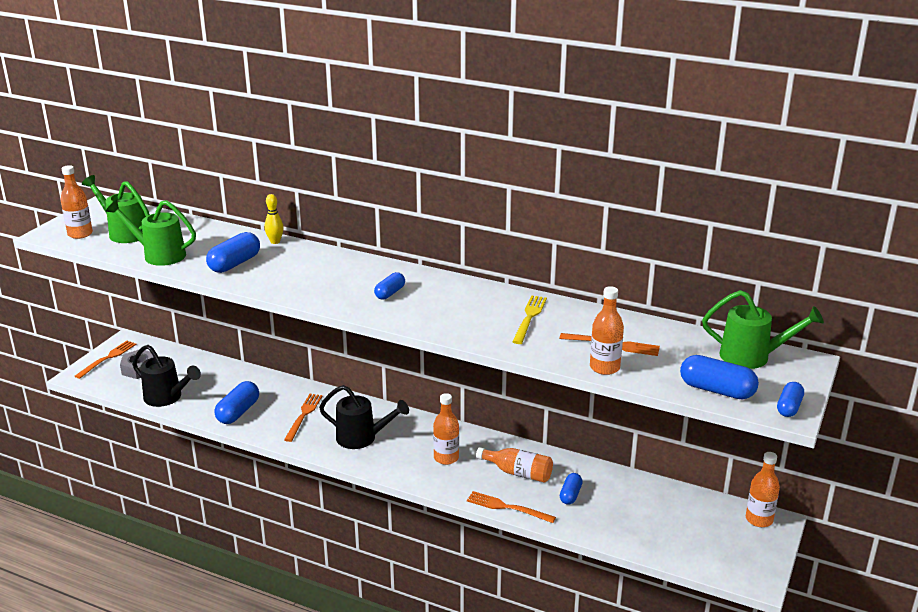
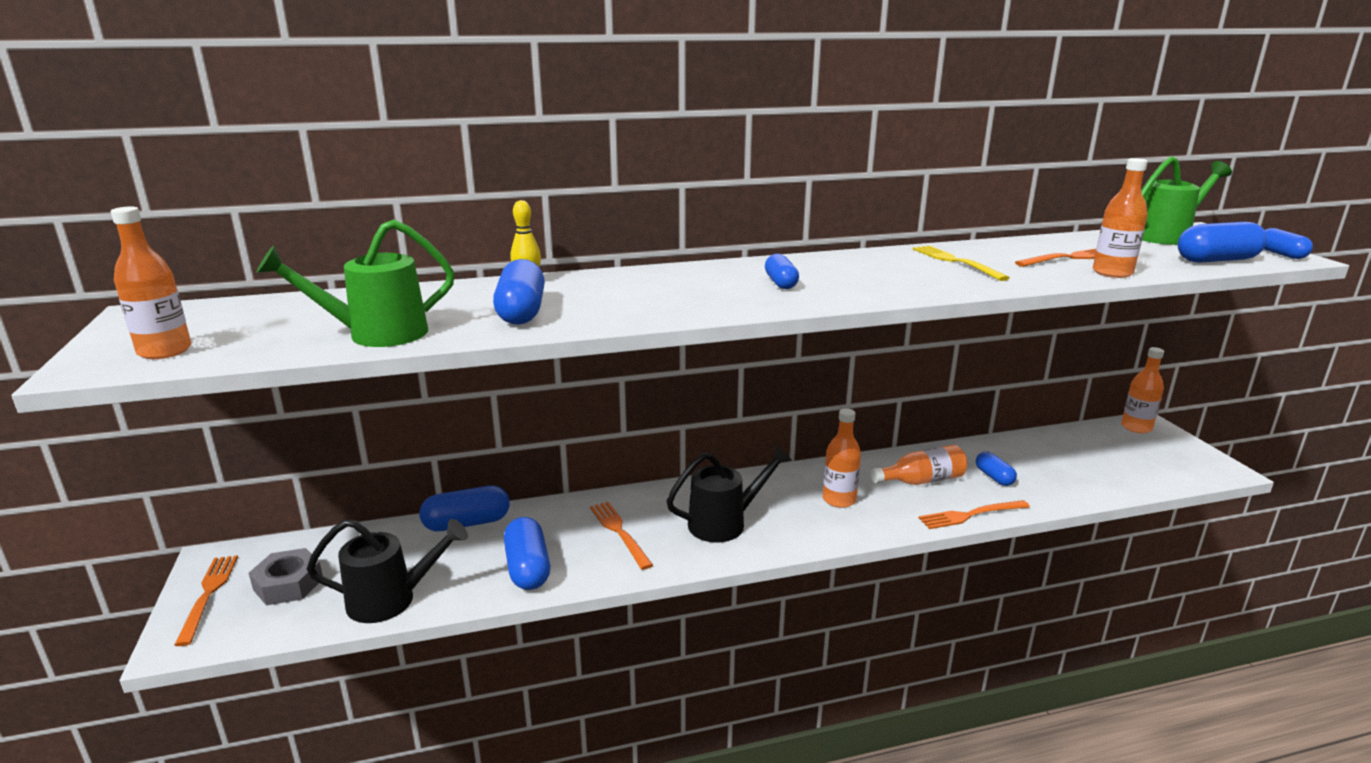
camera: 40 degrees left, 5 degrees down
(124, 232) = (255, 329): green watering can -> none
(243, 374) = (467, 523): none -> blue capsule

